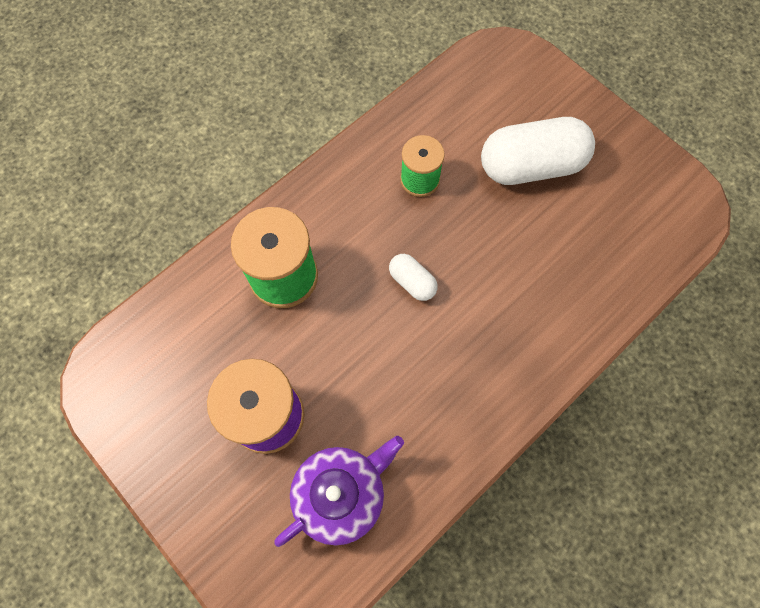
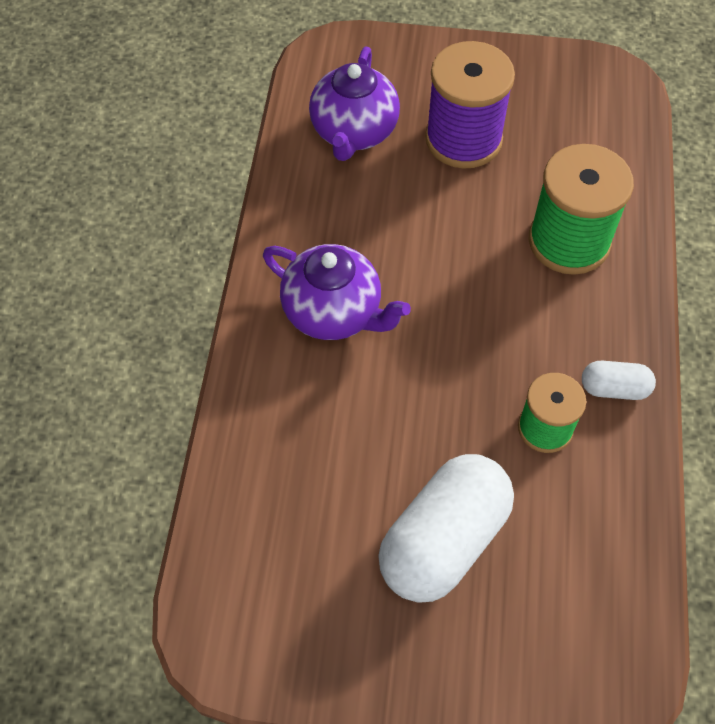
camera: 140 degrees right, 10 degrees down
(412, 282) = (451, 320): white capsule -> white capsule (614, 388)
(483, 346) = (334, 312): none -> purple teapot

